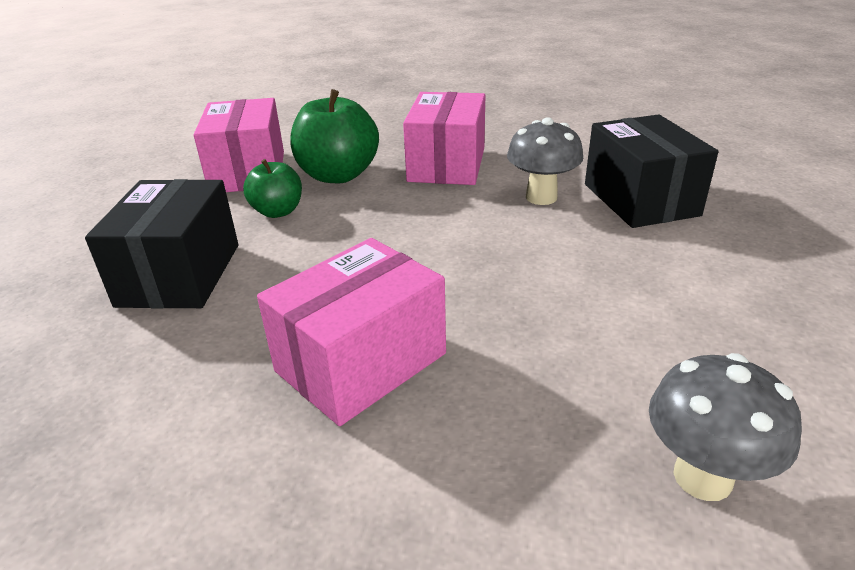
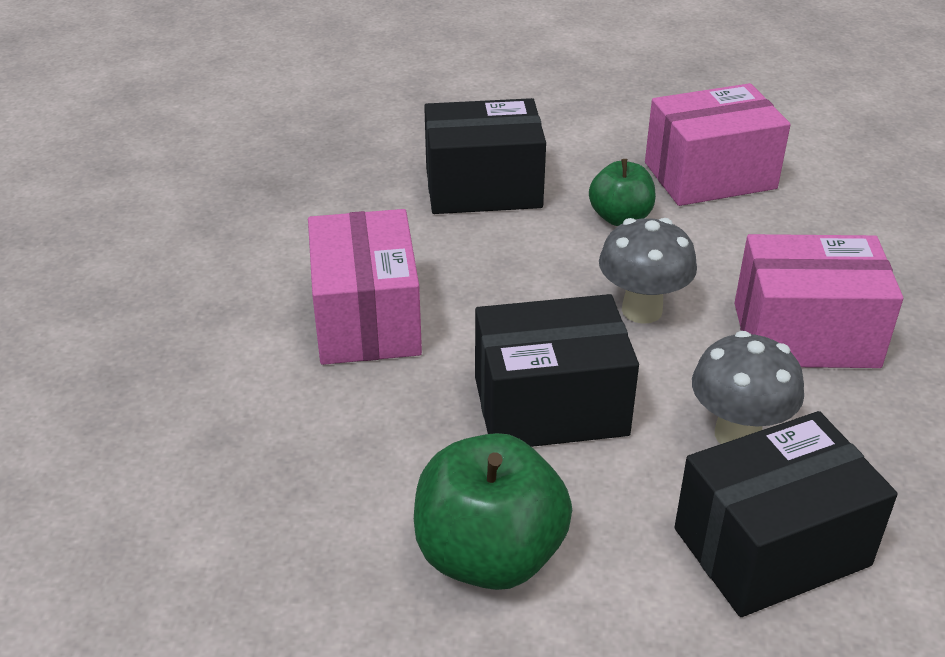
camera: 80 degrees right, 5 degrees up
(338, 175) = (729, 244): green apple -> green apple (489, 555)
(361, 362) = (366, 319): pink box -> pink box turned 45 degrees clockwise
(507, 264) = (550, 406): none -> black box
(702, 477) = (229, 540): grey mushroom -> grey mushroom (642, 310)

